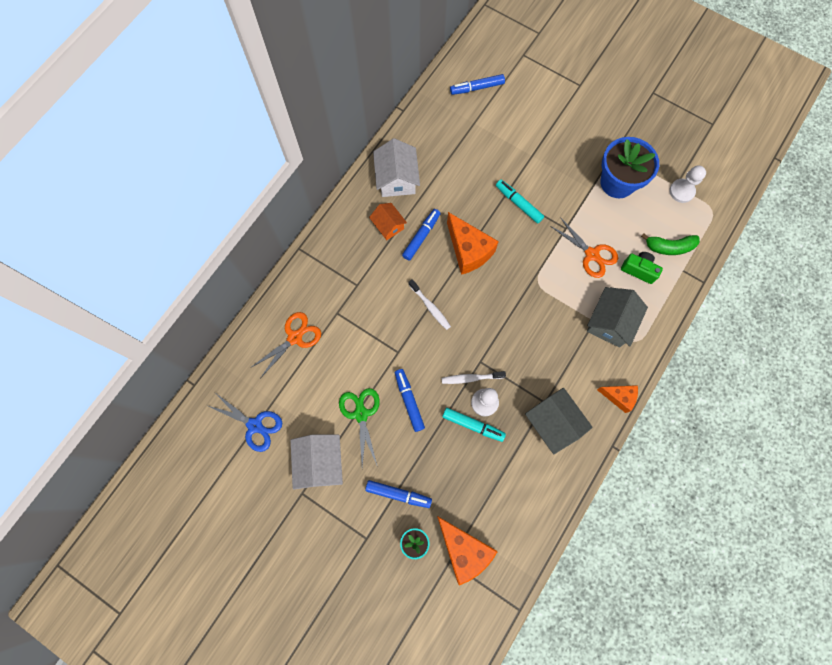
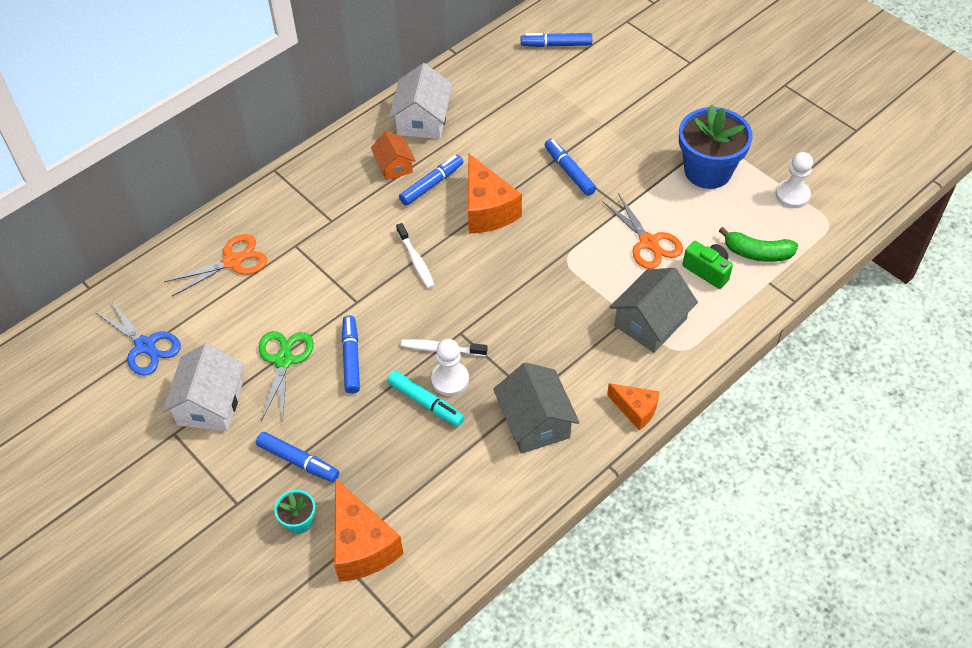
camera: 15 degrees right, 20 degrees down
(518, 203) = (569, 171): turquoise marker -> blue marker

